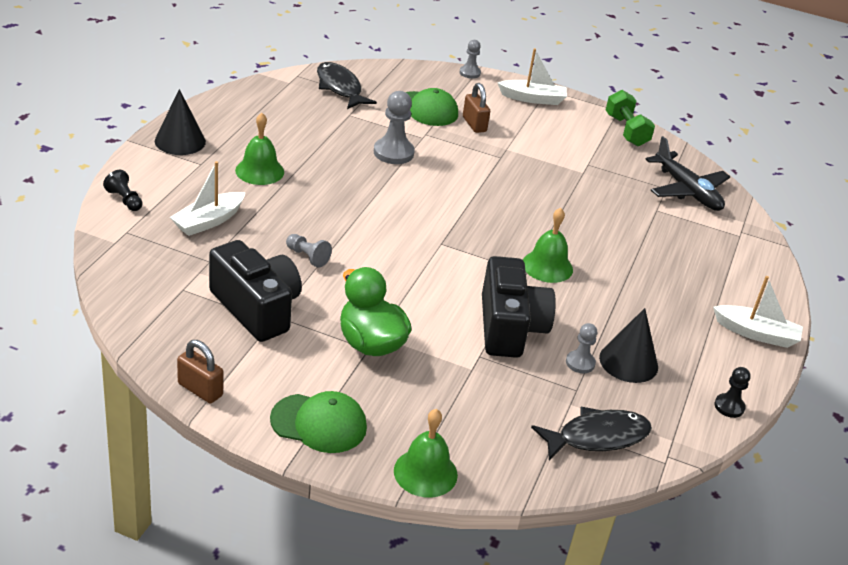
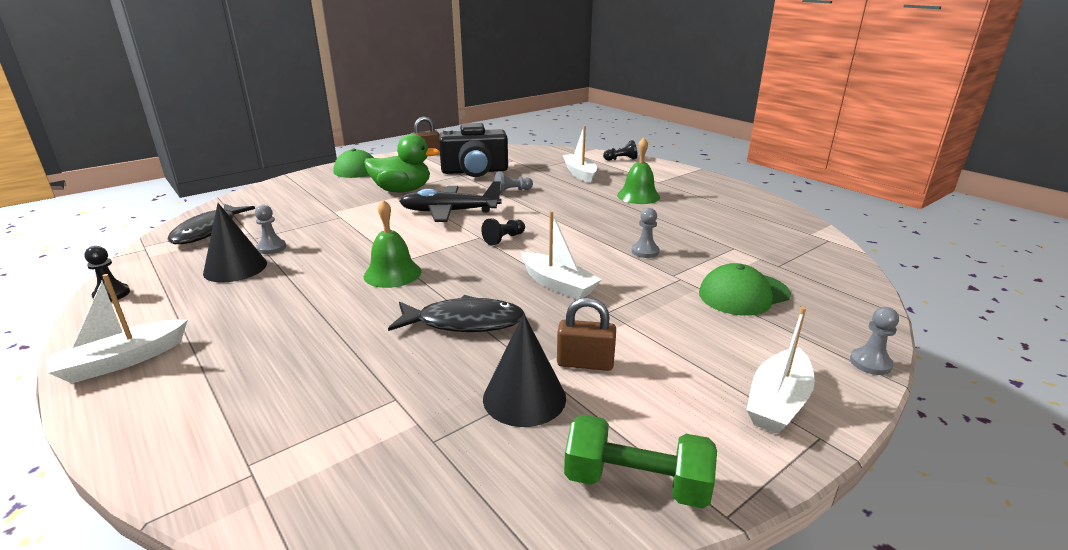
camera: 125 degrees right, 10 degrees down
(180, 141) = (695, 180): black cone -> black cone (524, 397)
(340, 88) = (800, 255): black fish -> black fish (464, 322)
(393, 153) = (645, 251): grey pawn -> grey pawn, size x0.59
(425, 472) = (287, 182): green bell -> none
(433, 228) = (504, 239): none -> black pawn
(474, 124) = (697, 317): brown padlock -> brown padlock (585, 363)
(485, 183) = (558, 285): none -> white boat
(509, 327) = (348, 234): black camera -> none
(687, 191) = (404, 465): black plane -> black plane (449, 212)

